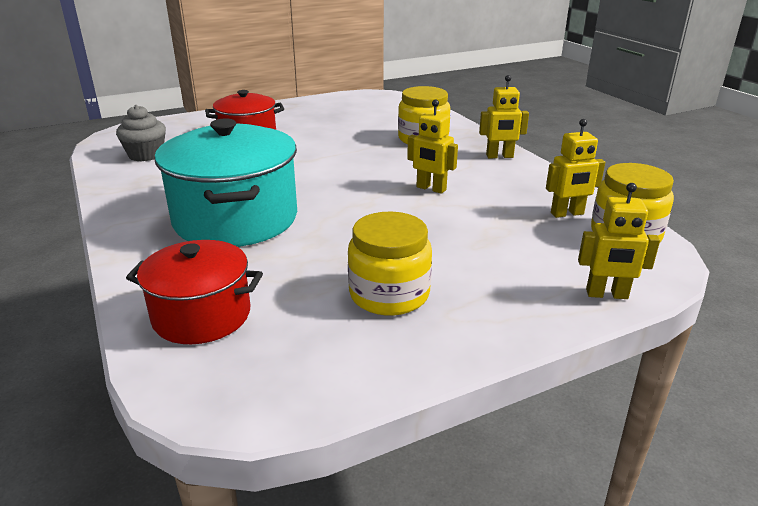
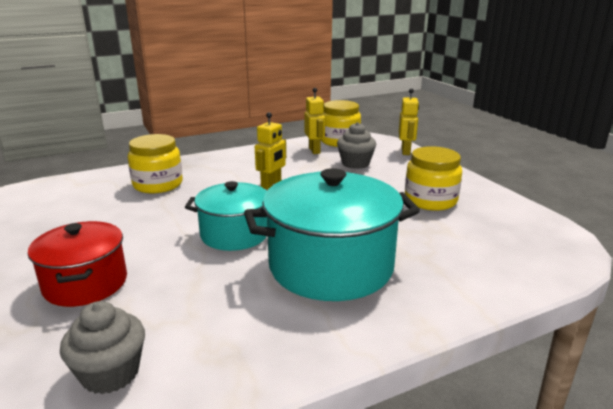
camera: 90 degrees left, 5 degrees down
(202, 315) = (491, 263): red pot -> none
(310, 176) = (234, 234): none -> turquoise pot
(499, 156) = (213, 160): yellow robot -> none
(523, 243) = (355, 163): none -> grey cupcake

